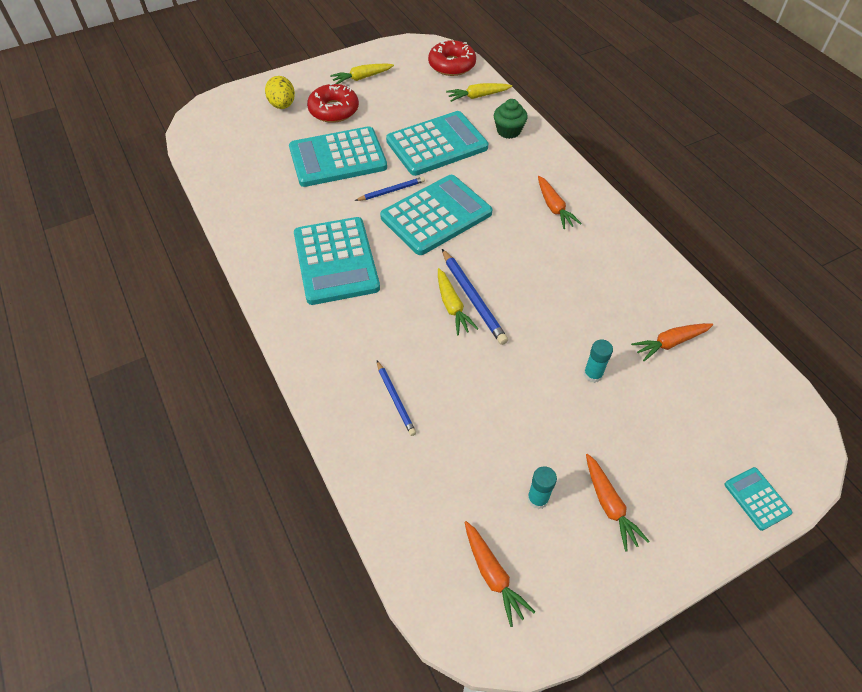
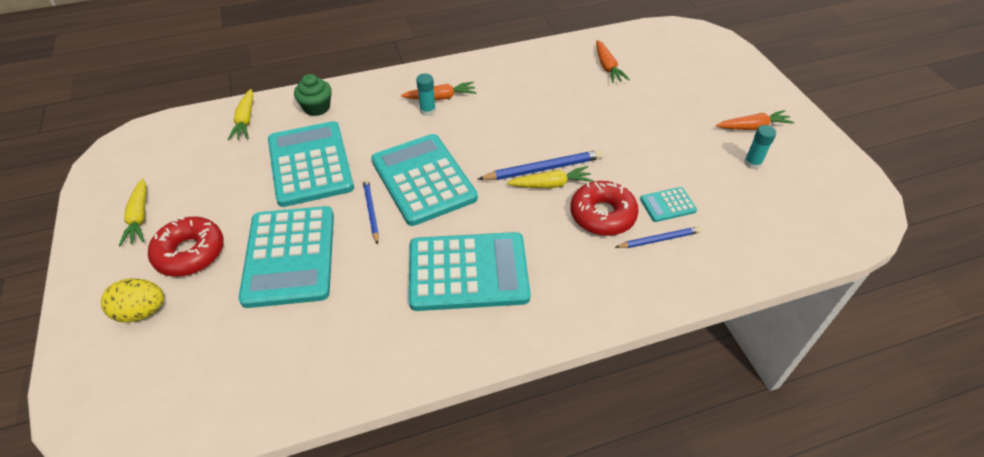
camera: 80 degrees left, 5 degrees down
(452, 65) = (173, 132): red donut -> red donut (602, 215)
(493, 575) = (821, 199): orange carrot -> none
(593, 374) = (635, 112): turquoise glue stick -> turquoise glue stick (428, 111)
(757, 498) = (738, 61): turquoise calculator -> turquoise calculator (667, 205)

